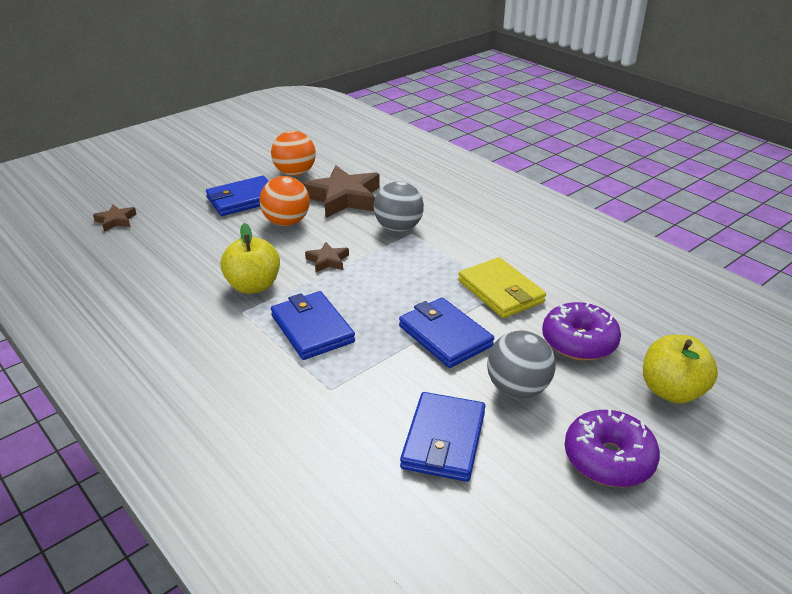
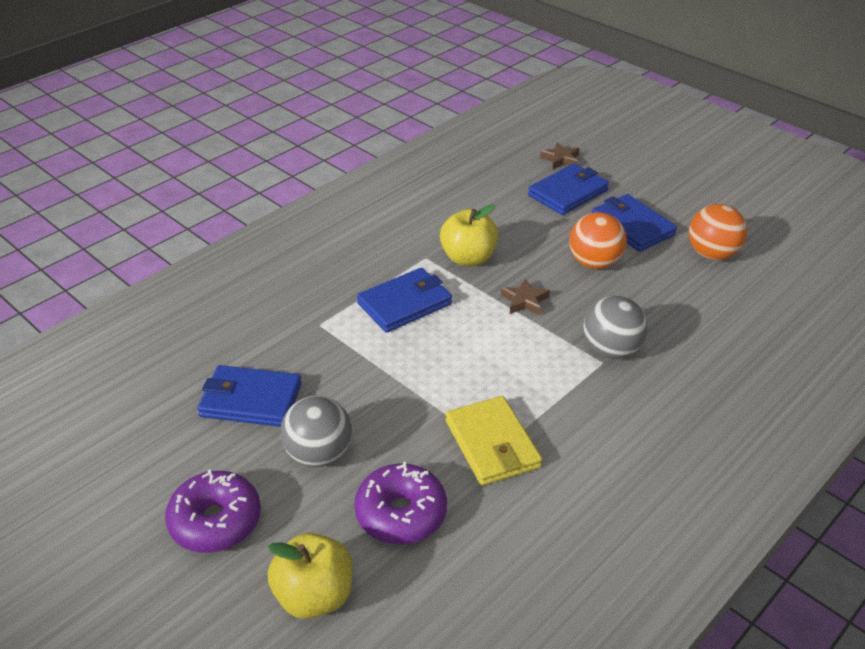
camera: 85 degrees right, 5 degrees up
(343, 198) = (667, 299): brown star -> none
(445, 336) = (402, 397): blue wallet -> blue wallet (568, 193)
(500, 291) = (492, 444): yellow wallet -> yellow wallet turned 75 degrees counterclockwise

